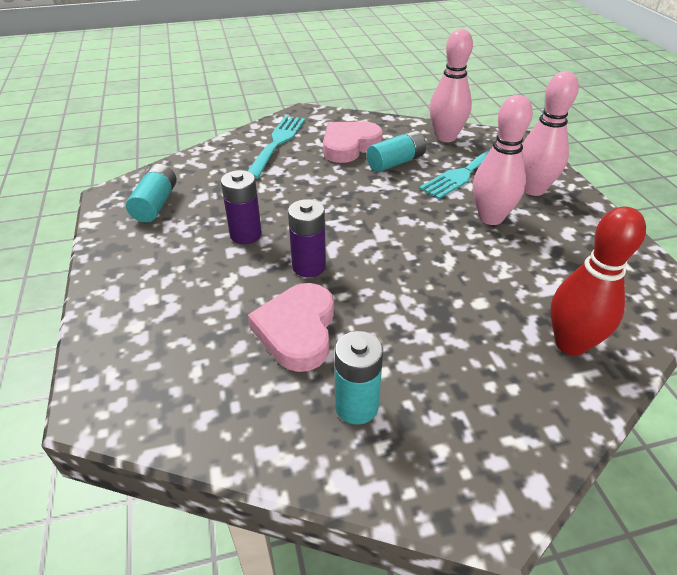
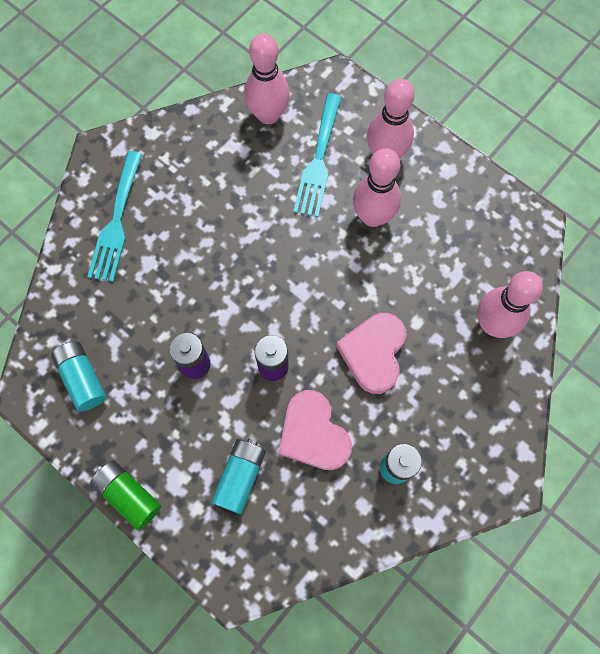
camera: 35 degrees left, 30 degrees up
(97, 285) = (128, 495): none -> green battery
(277, 143) = (116, 221): turquoise fork -> turquoise fork turned 150 degrees counterclockwise
(349, 146) = (188, 183): pink heart -> pink heart (373, 353)
(396, 162) = (249, 184): turquoise battery -> turquoise battery (240, 476)
(570, 343) = (492, 324): red bowling pin -> pink bowling pin

